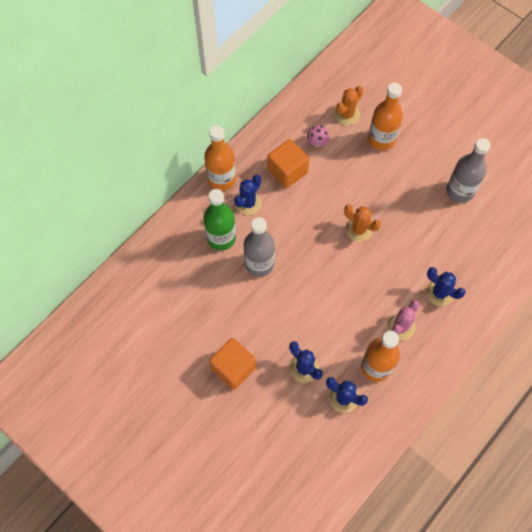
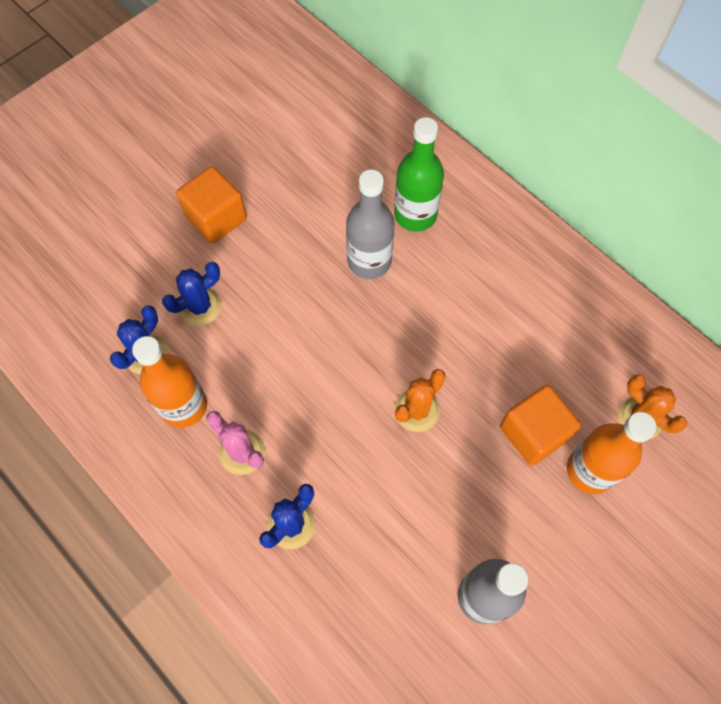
camera: 95 degrees right, 0 degrees up
(221, 179) = (513, 220): orange bottle -> none
(248, 203) = (471, 253): blue cactus -> none
(287, 171) = (527, 313): orange cube -> orange cube (533, 433)
(317, 142) = (582, 363): pink mushroom -> none

